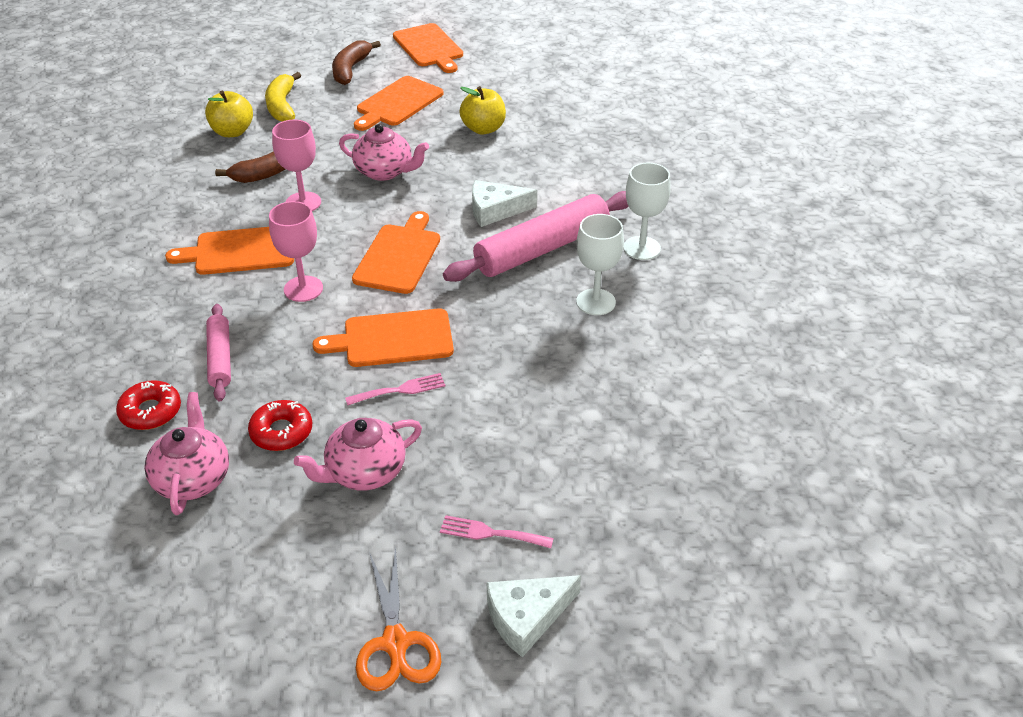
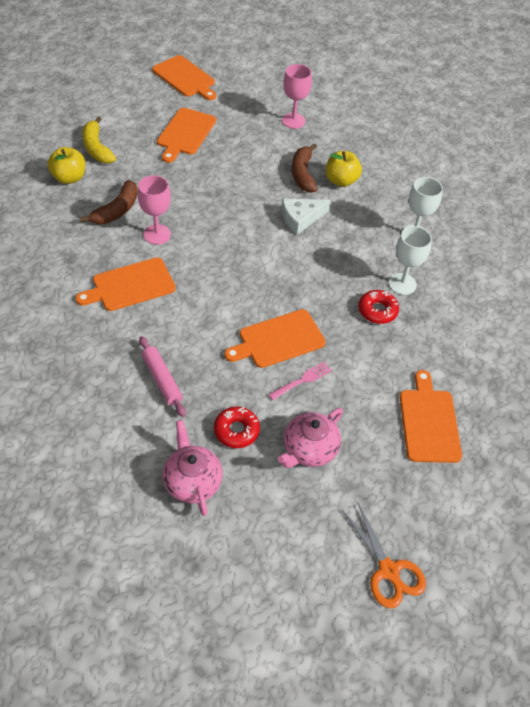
camera: 20 degrees left, 10 degrees up
(150, 411) = (133, 434): red donut -> red donut (377, 310)
(303, 289) = (194, 310): pink goblet -> pink goblet (293, 121)
(350, 69) = (134, 106): brown banana -> brown banana (303, 174)
(385, 171) = (205, 197): pink teapot -> none
(398, 256) = (250, 270): orange cutting board -> orange cutting board (429, 422)
(483, 129) = (260, 148): yellow apple -> yellow apple (341, 181)
(490, 533) = (412, 476): pink fork -> none
(526, 617) = (461, 531): white cheese -> none
(542, 249) = (347, 246): pink rolling pin -> none

